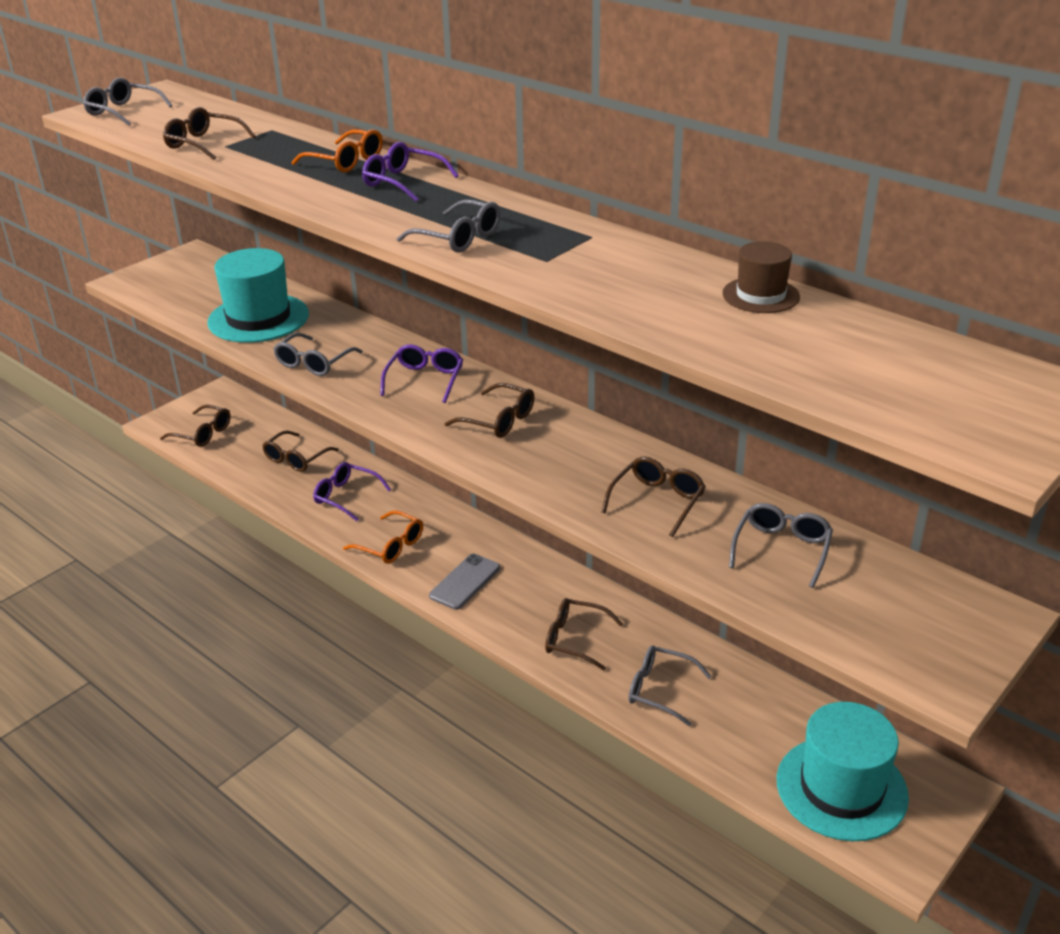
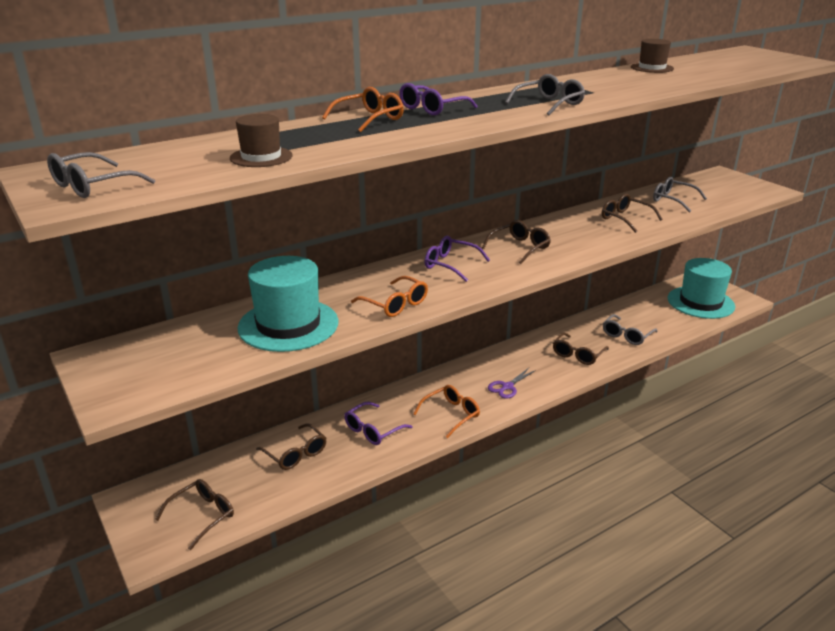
camera: 75 degrees left, 5 degrees down
(203, 144) = (261, 157): brown glasses -> brown hat
(313, 363) = (395, 304): grey glasses -> orange glasses
(465, 582) = (507, 387): grey phone -> purple scissors

